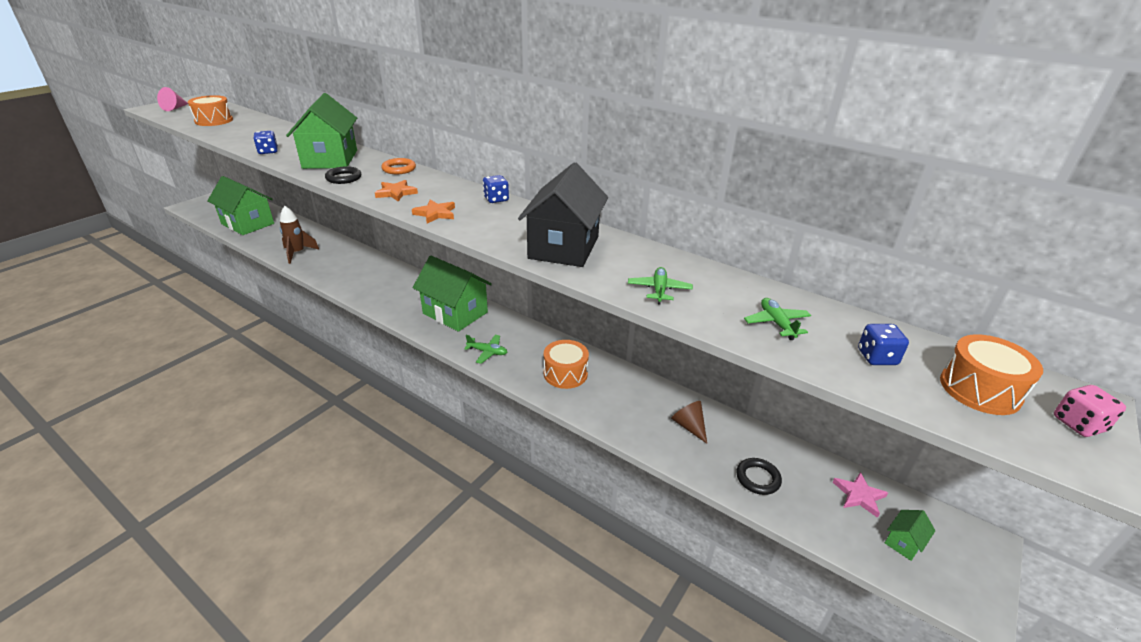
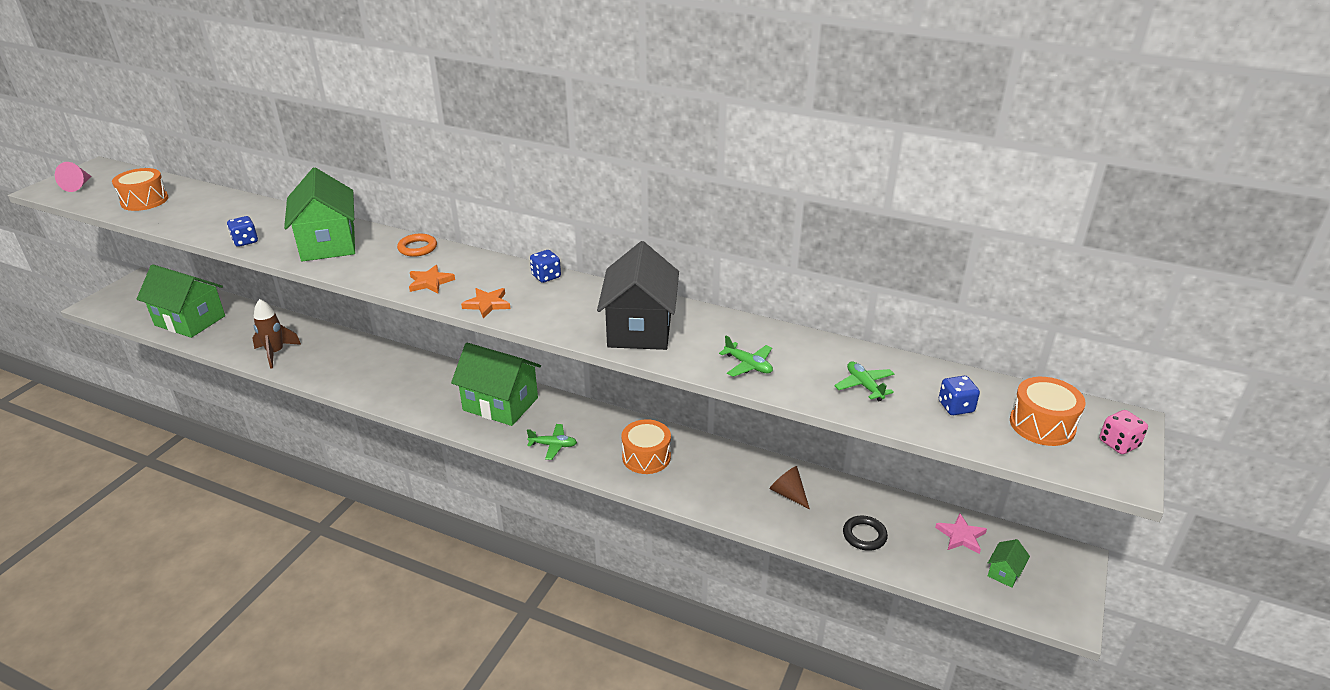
camera: 10 degrees left, 0 degrees up
(344, 178) = (359, 269): black ring -> none
(659, 290) = (748, 365): green plane -> green plane turned 135 degrees clockwise

